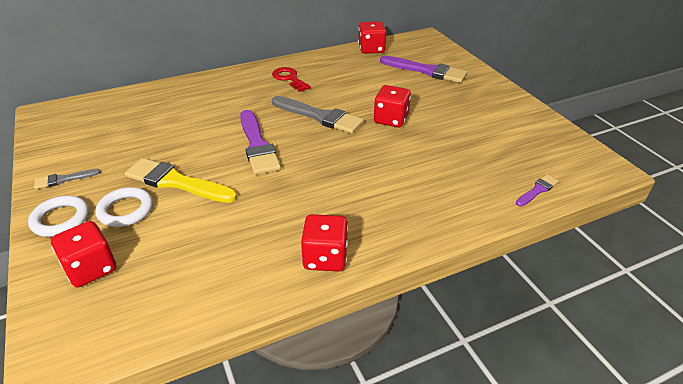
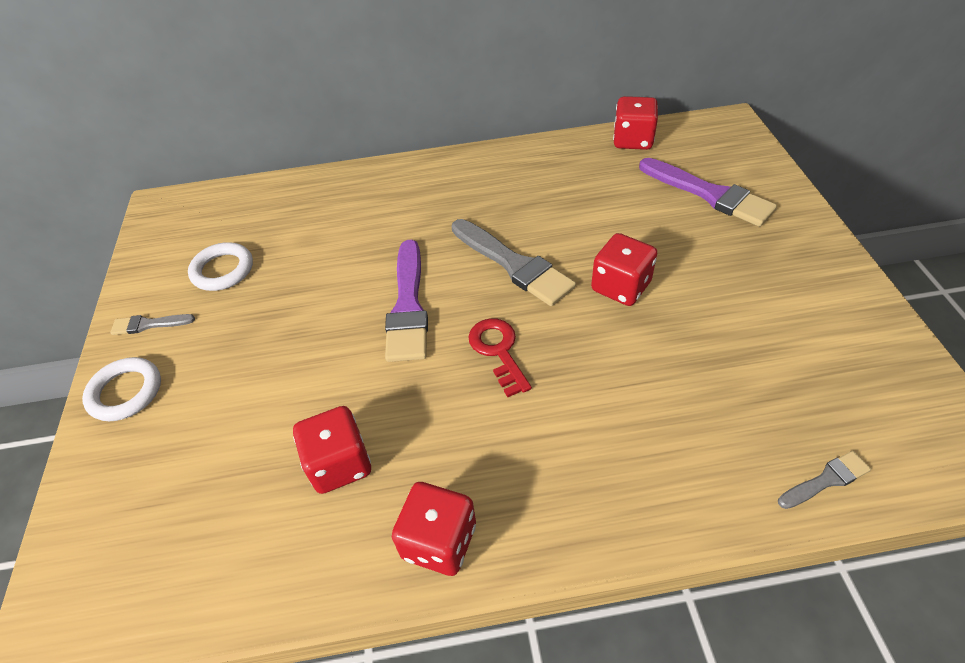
camera: 20 degrees right, 10 degrees up
(91, 268) = (135, 485): red dice -> red dice (340, 464)
(126, 210) = (205, 393): white ring -> white ring (223, 270)
(176, 182) = (281, 355): yellow brush -> none
(289, 78) = (491, 185): red key -> red key (498, 351)
(537, 190) = (826, 480): purple brush -> grey brush

